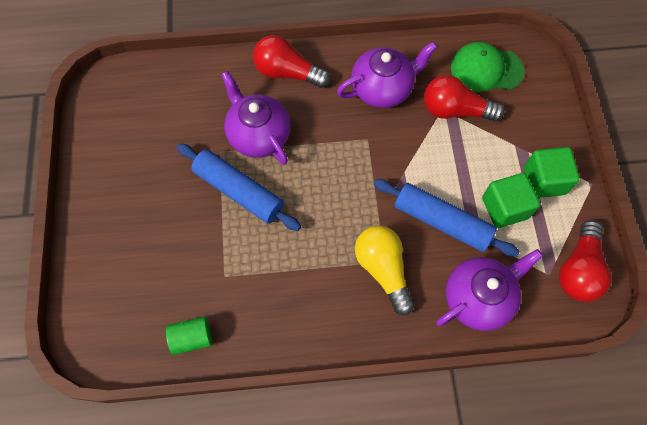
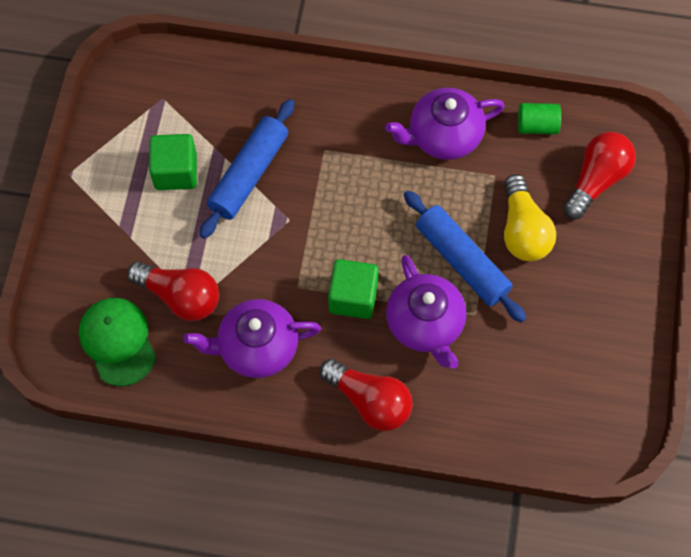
camera: 165 degrees left, 0 degrees up
(383, 269) = (328, 142): yellow light bulb -> yellow light bulb (522, 230)
(442, 221) = (249, 174): blue rolling pin -> blue rolling pin turned 75 degrees clockwise
(478, 298) = (242, 94): purple teapot -> purple teapot (443, 136)
(486, 69) = (118, 341): green cap -> green cap turned 135 degrees counterclockwise
(544, 181) = (118, 189): green cube -> green cube (353, 297)
(578, 270) = (131, 95): red light bulb -> red light bulb (596, 180)

